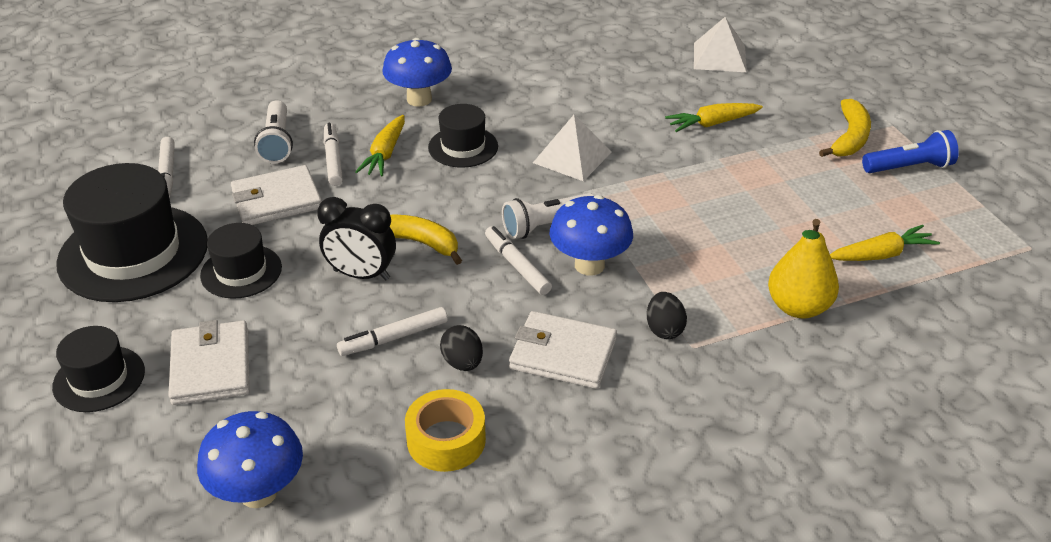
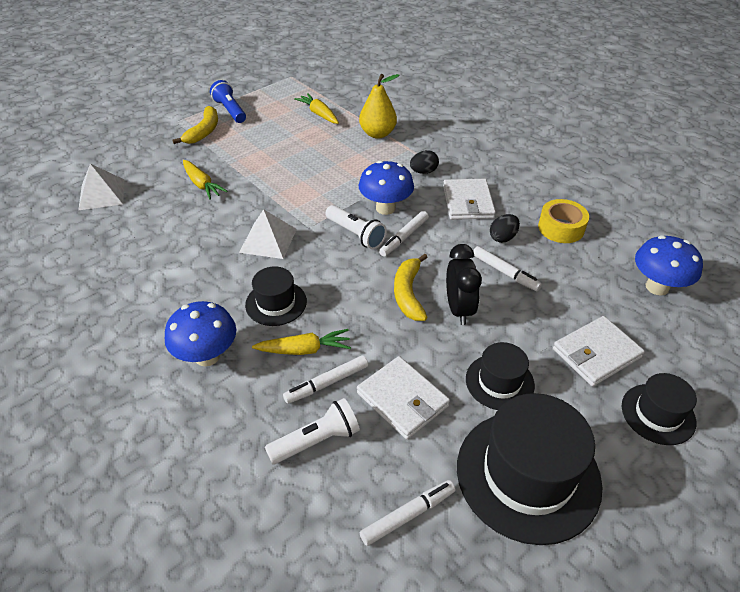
camera: 110 degrees left, 5 degrees up
(849, 138) = (204, 131): yellow banana -> yellow banana turned 105 degrees clockwise

